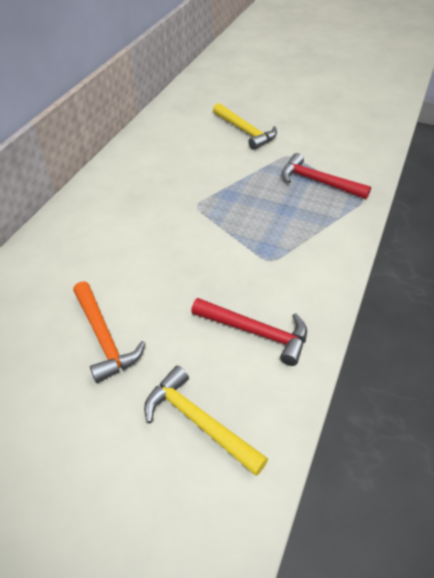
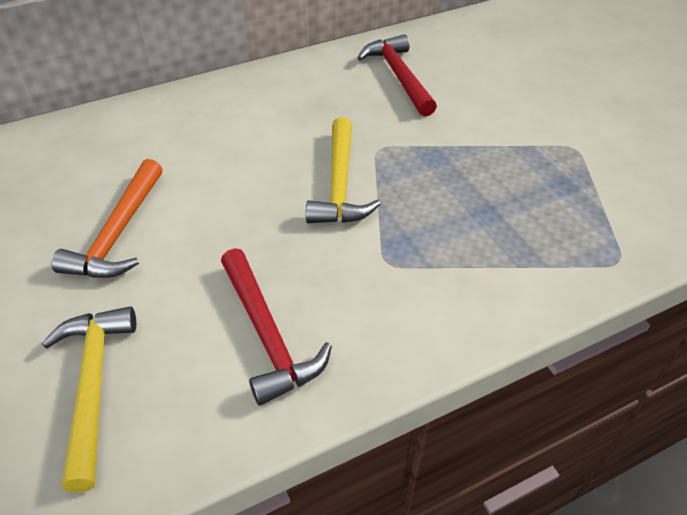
camera: 40 degrees right, 0 degrees up
(245, 131) = (548, 90): yellow hammer -> yellow hammer (340, 184)
(318, 182) = (576, 202): red hammer -> red hammer (398, 76)

